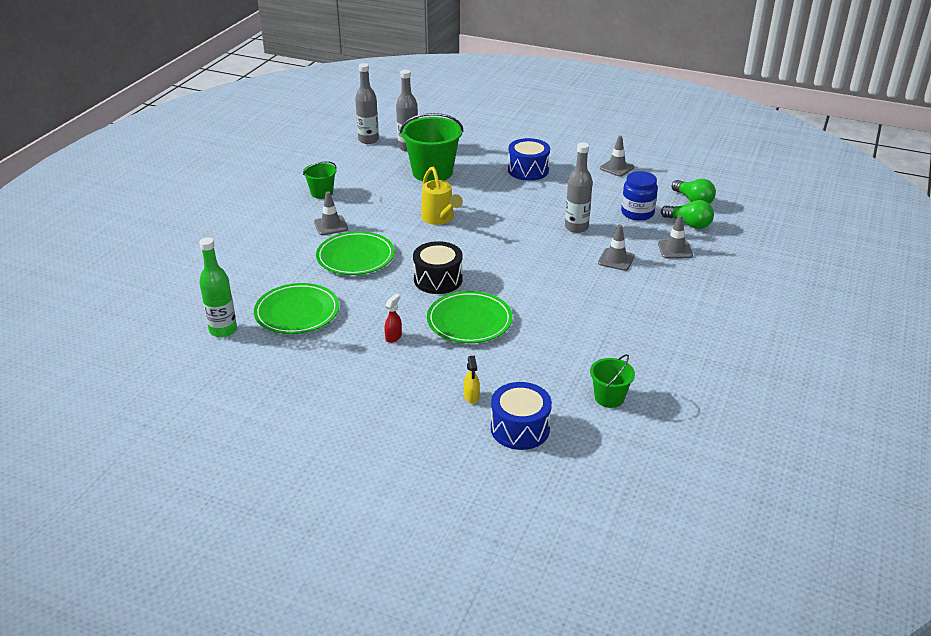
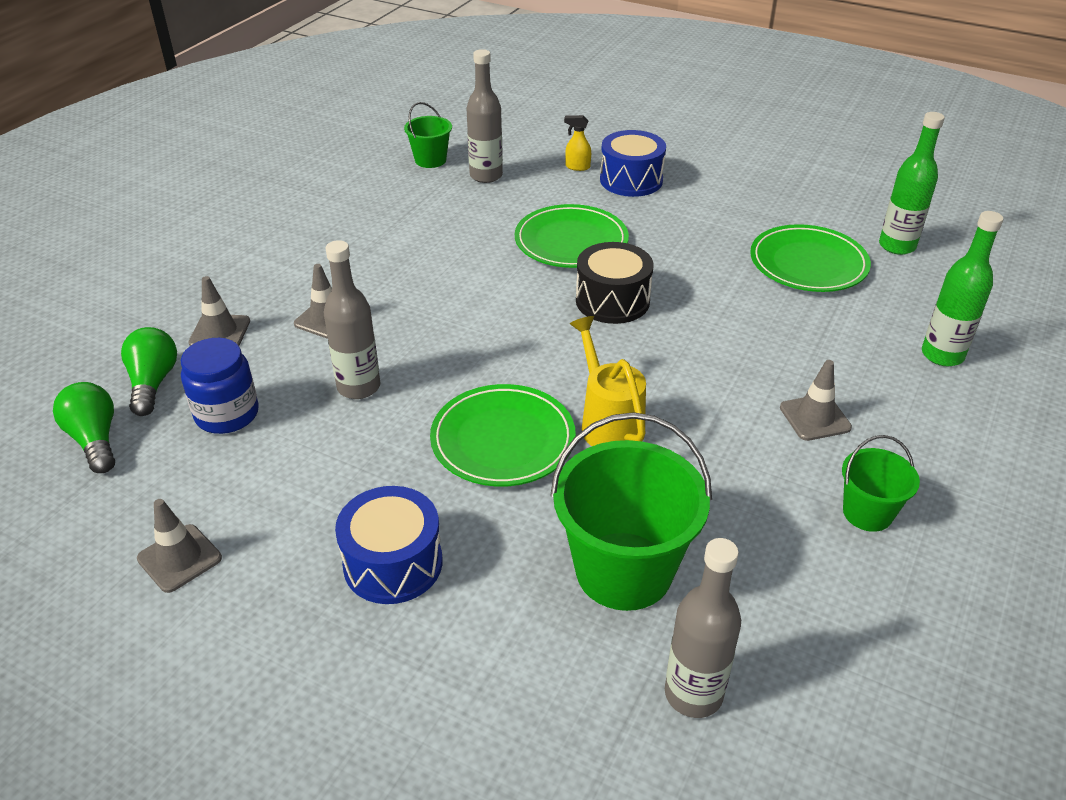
camera: 175 degrees left, 5 degrees up
(241, 258) = (942, 355): none -> green bottle
(355, 257) = (749, 347): green plate -> green plate (503, 440)
(368, 140) = (816, 744): grey bottle -> grey bottle (486, 176)
(393, 337) = (669, 228): red spray bottle -> none
(471, 397) = (577, 167): yellow spray bottle -> yellow spray bottle turned 75 degrees counterclockwise
(520, 428) = (532, 141): blue drum -> blue drum (631, 180)
(688, 224) = (153, 383): green light bulb -> green light bulb turned 45 degrees clockwise

